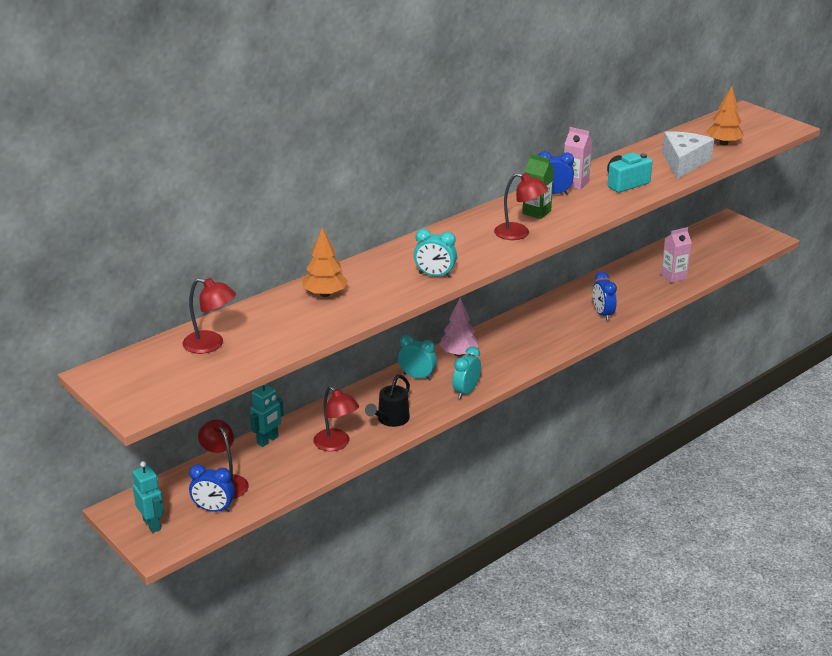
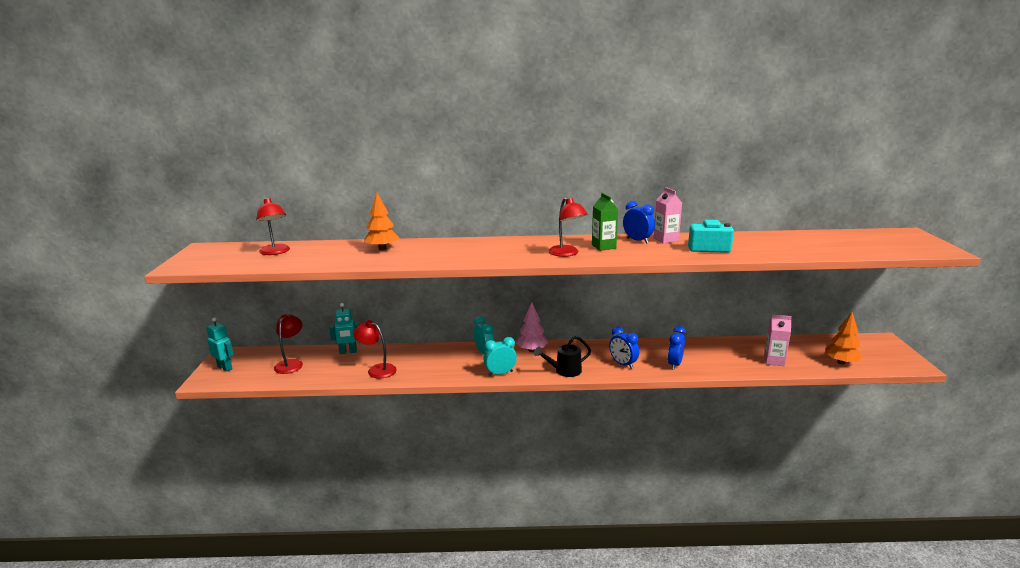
camera: 40 degrees right, 10 degrees down
(152, 524) = (225, 368): turquoise robot -> turquoise robot turned 60 degrees counterclockwise
(213, 509) = (262, 374): blue clock -> blue clock (623, 364)
(336, 444) = (377, 370): red lamp -> red lamp turned 120 degrees clockwise
(390, 420) = (428, 370): black watering can -> black watering can (564, 371)
(435, 275) = (463, 258): turquoise clock -> none
(683, 162) = (786, 248): white cheese -> none
(723, 143) = (849, 246): orange tree -> orange tree (841, 362)

